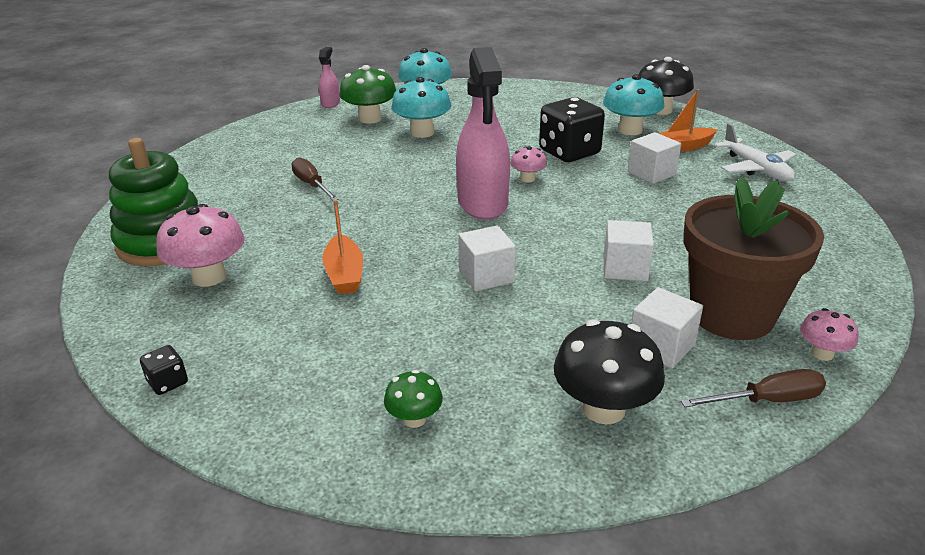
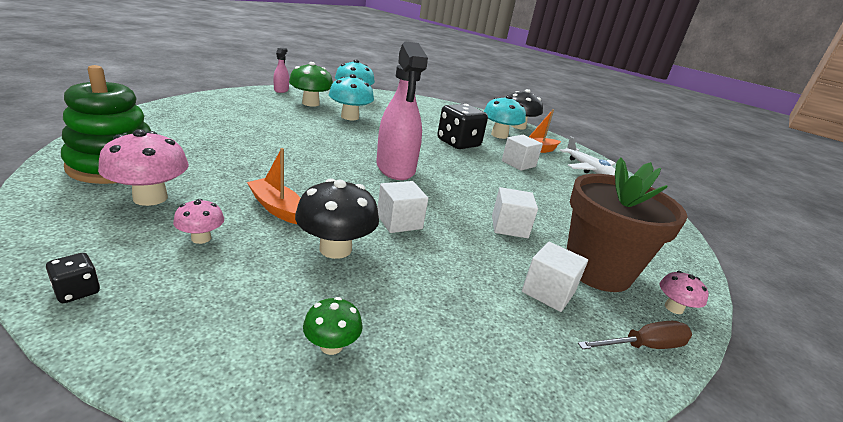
camera: 10 degrees left, 5 degrees down
(312, 185) = (258, 139): brown screwdriver -> none
(344, 274) = (277, 208): orange boat -> orange boat turned 150 degrees clockwise
(528, 179) = (429, 156): pink mushroom -> pink mushroom (201, 238)
(603, 408) = (508, 345): black mushroom -> black mushroom (335, 249)

